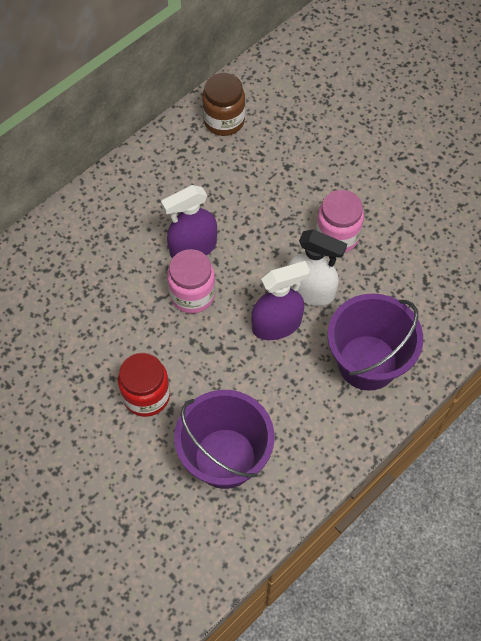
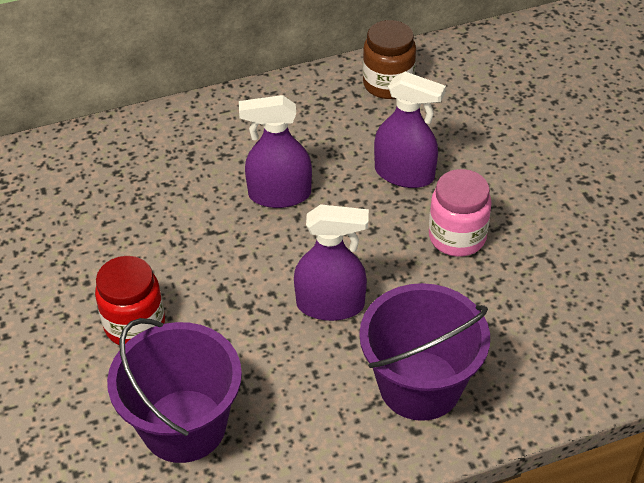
camera: 25 degrees right, 15 degrees down
(192, 294) = (250, 241): pink jar -> none
(275, 196) = (404, 174): none -> purple spray bottle
(310, 290) = (392, 283): white spray bottle -> none

